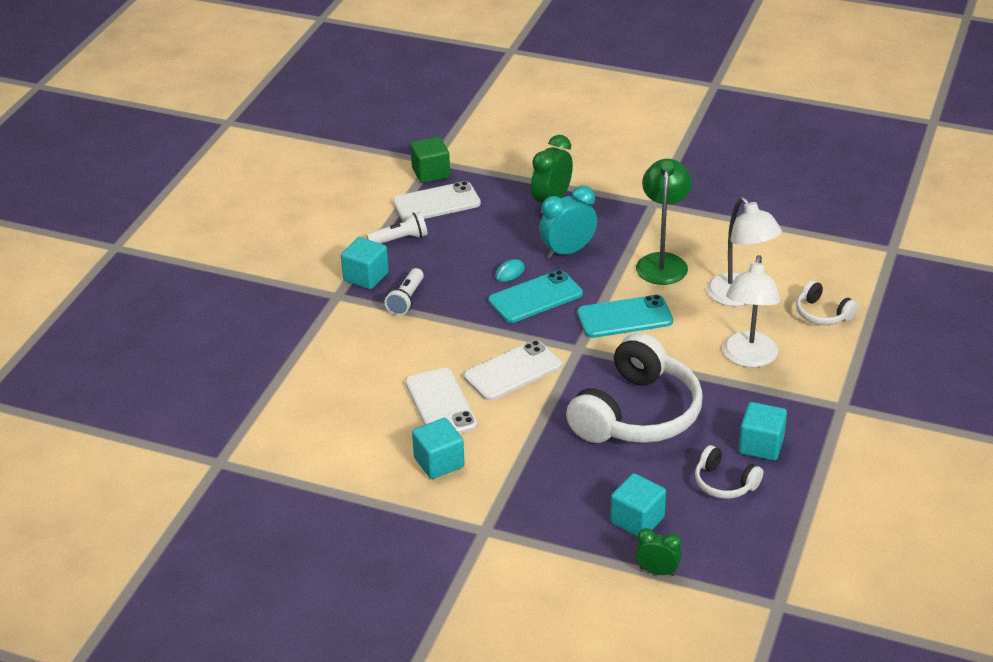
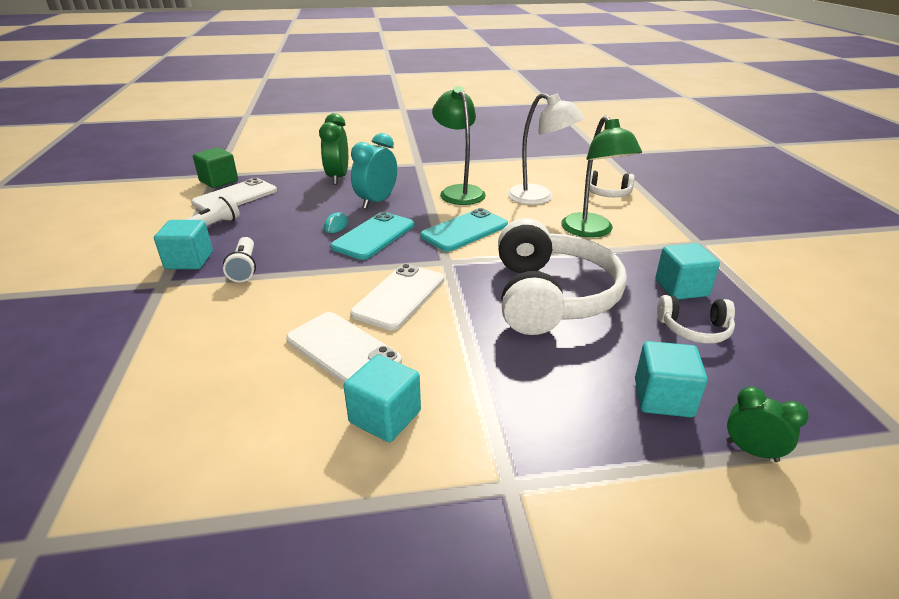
camera: 30 degrees left, 5 degrees down
(657, 571) = (752, 451): green clock -> green clock turned 45 degrees clockwise
(748, 358) = (591, 231): white lamp -> green lamp

